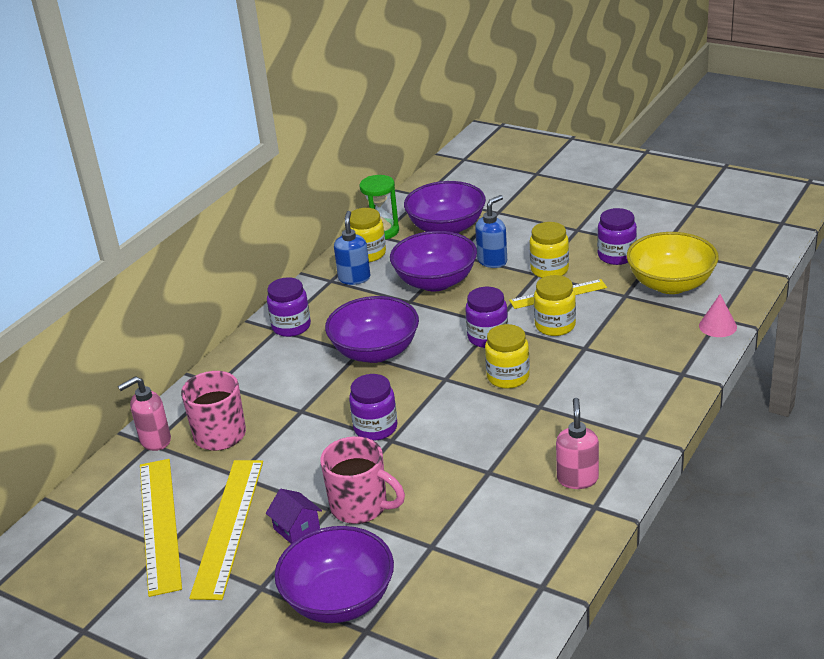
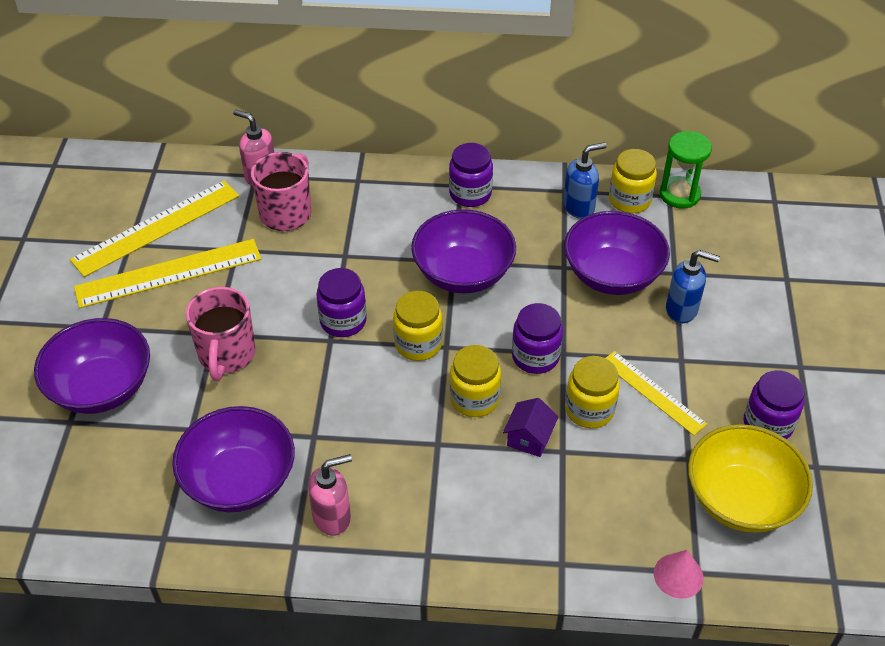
camera: 60 degrees right, 15 degrees up
(296, 528) = (181, 321): purple house -> purple house (529, 438)
(446, 228) = (722, 245): purple bowl -> purple bowl (239, 480)
(549, 270) = (697, 368): yellow jar -> yellow jar (418, 344)

